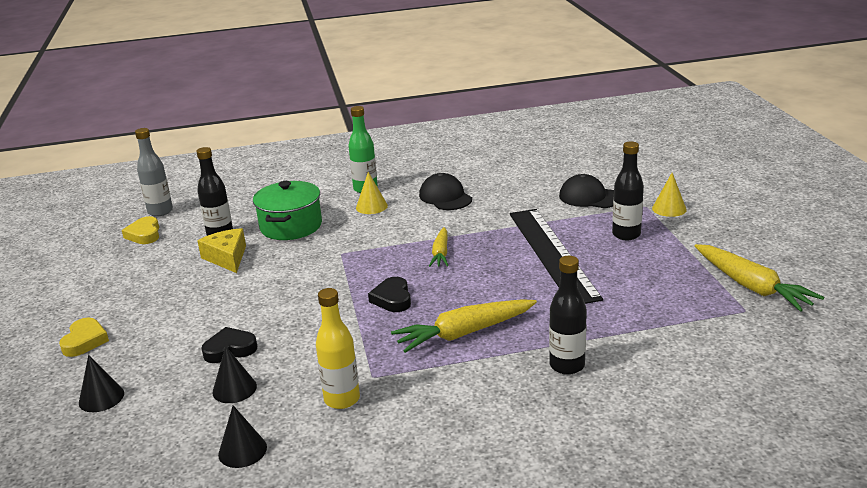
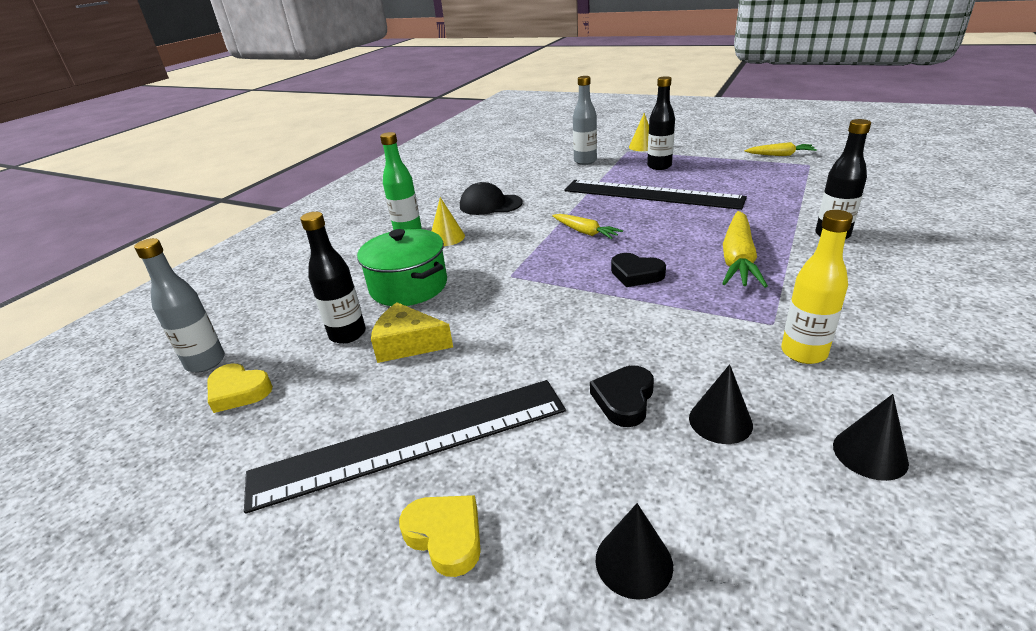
camera: 50 degrees left, 5 degrees up
(143, 301) = (411, 441): none -> black ruler
(590, 197) = (585, 161): black cap -> grey bottle
(751, 287) = (780, 155): yellow carrot -> yellow carrot, size x0.59

